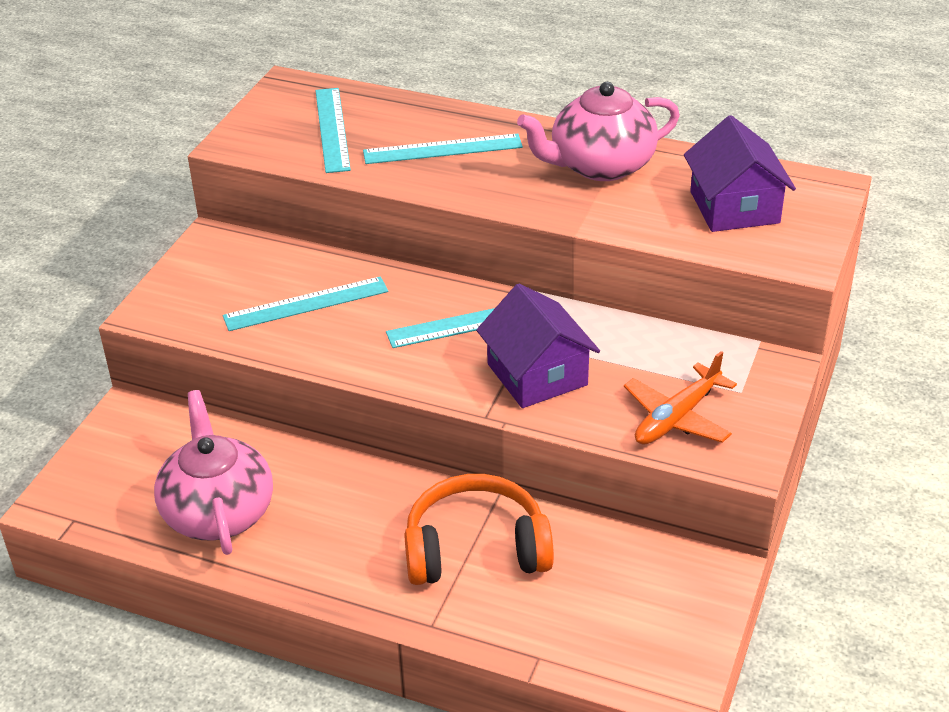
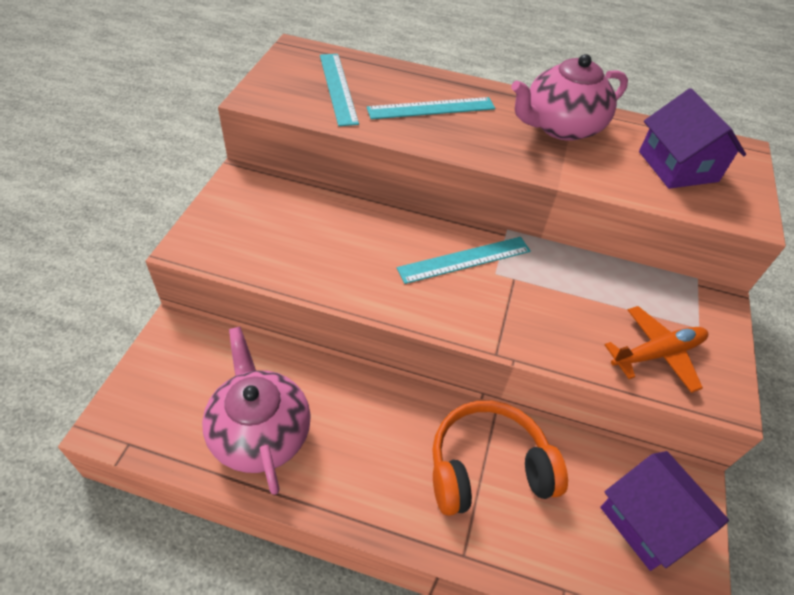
camera: 10 degrees left, 10 degrees up
(306, 304) = (325, 240): turquoise ruler -> none
(537, 374) = (530, 310): purple house -> purple house (648, 520)
(677, 417) = (656, 354): orange plane -> orange plane turned 150 degrees counterclockwise

